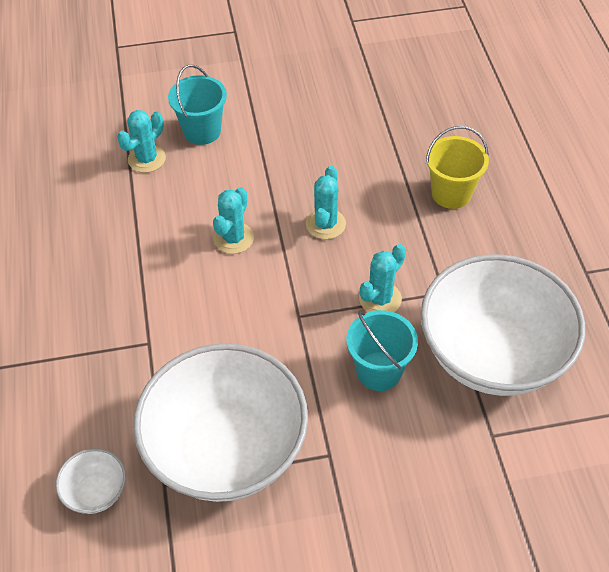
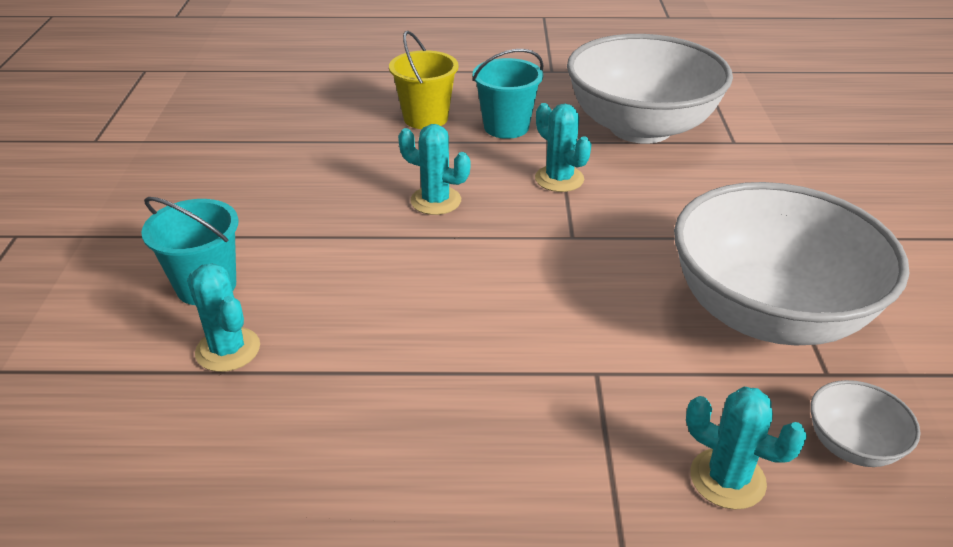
camera: 80 degrees left, 15 degrees down
(233, 238) = (430, 275): turquoise cactus -> turquoise cactus (727, 479)
(379, 371) = (657, 192): turquoise bucket -> turquoise bucket (506, 127)

